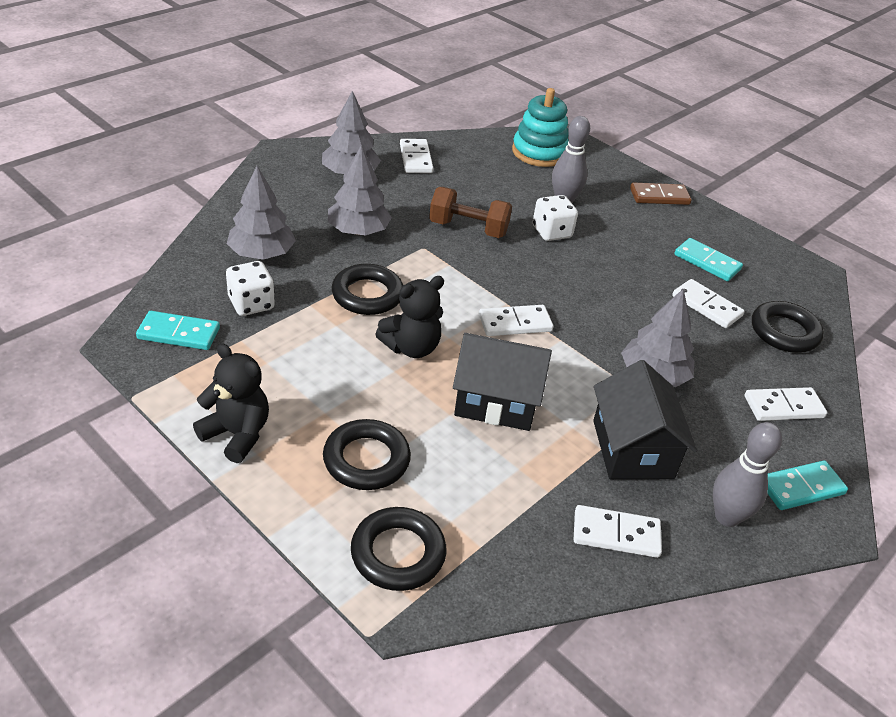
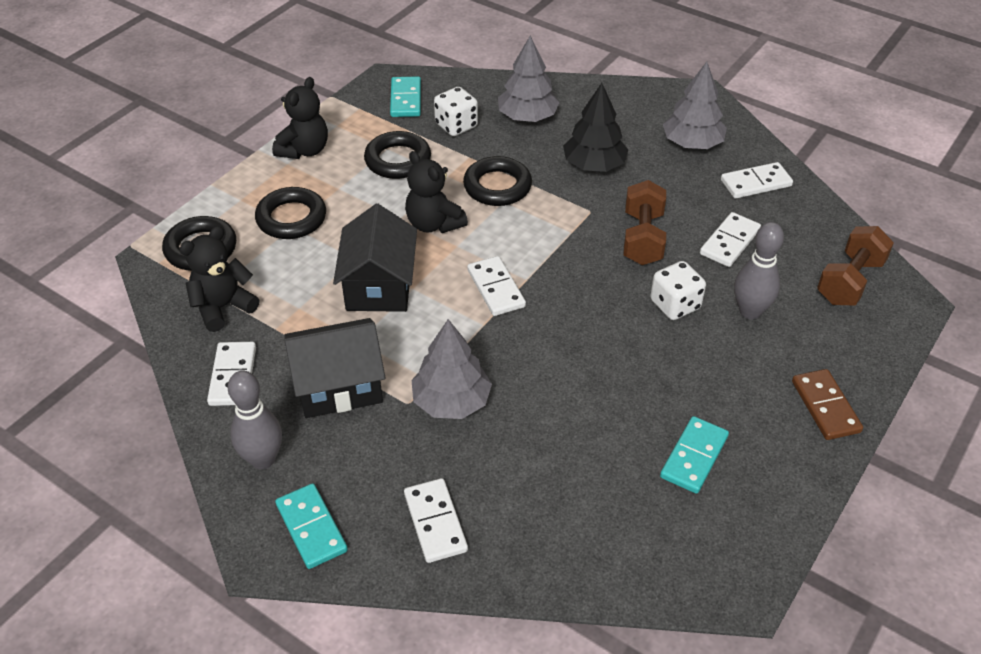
camera: 85 degrees right, 5 degrees up
(358, 231) = (594, 165): grey tree -> black tree
(508, 536) = (223, 307): none -> black teddy bear
(539, 152) = (849, 281): turquoise stacking toy -> brown dumbbell
(706, 306) = (597, 453): white domino -> white domino (730, 242)
(784, 332) = (579, 535): black ring -> black ring (398, 160)

